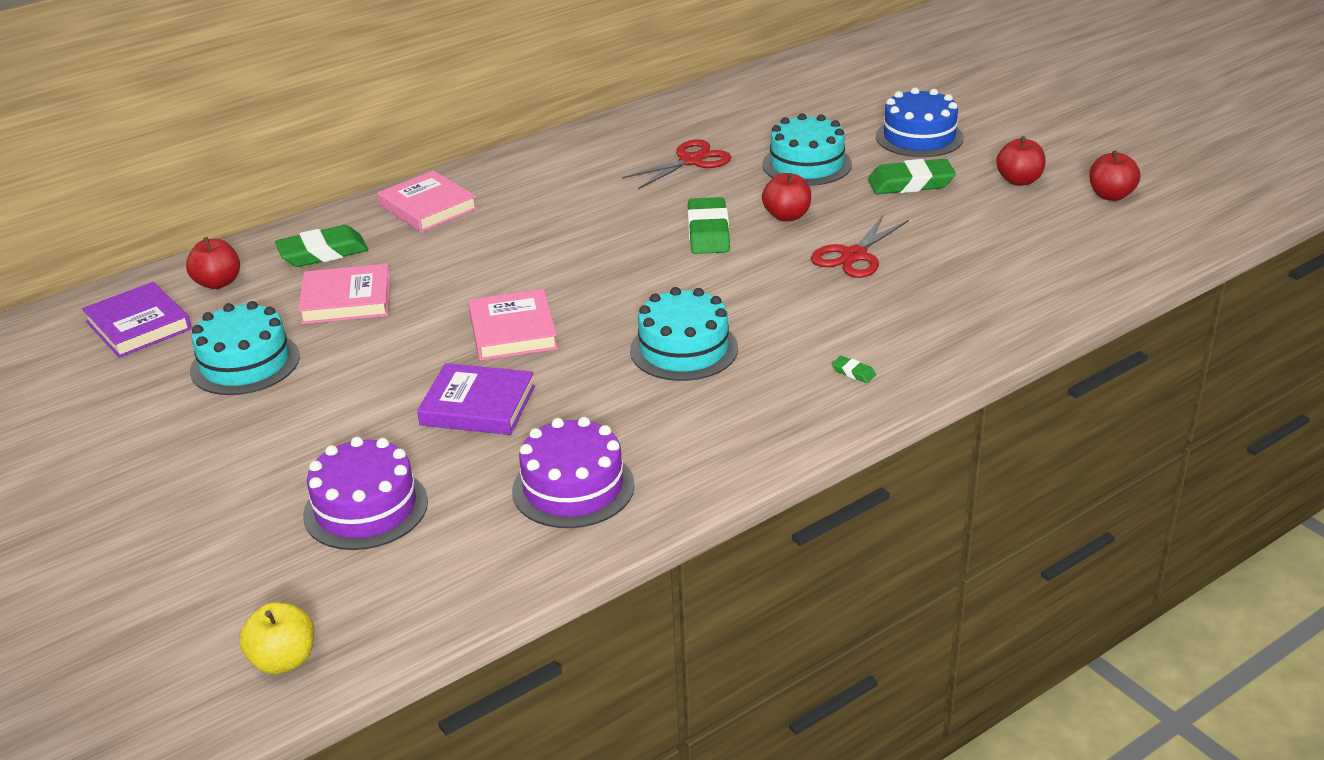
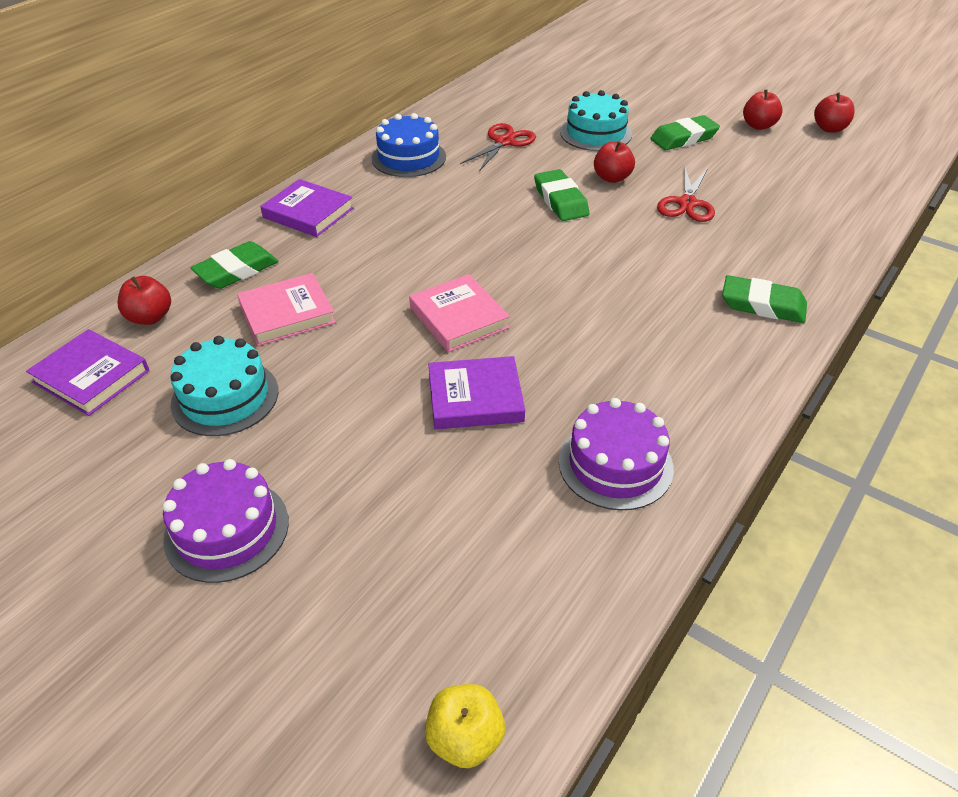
camera: 20 degrees left, 10 degrees up
(366, 508) = (439, 531): purple cake -> purple cake (227, 530)
(428, 207) = (308, 213): pink book -> purple book
(684, 349) = (615, 309): turquoise cake -> none
(853, 372) = (762, 305): green eraser -> green eraser, size x2.36
(919, 137) = (662, 101): blue cake -> blue cake (408, 157)

